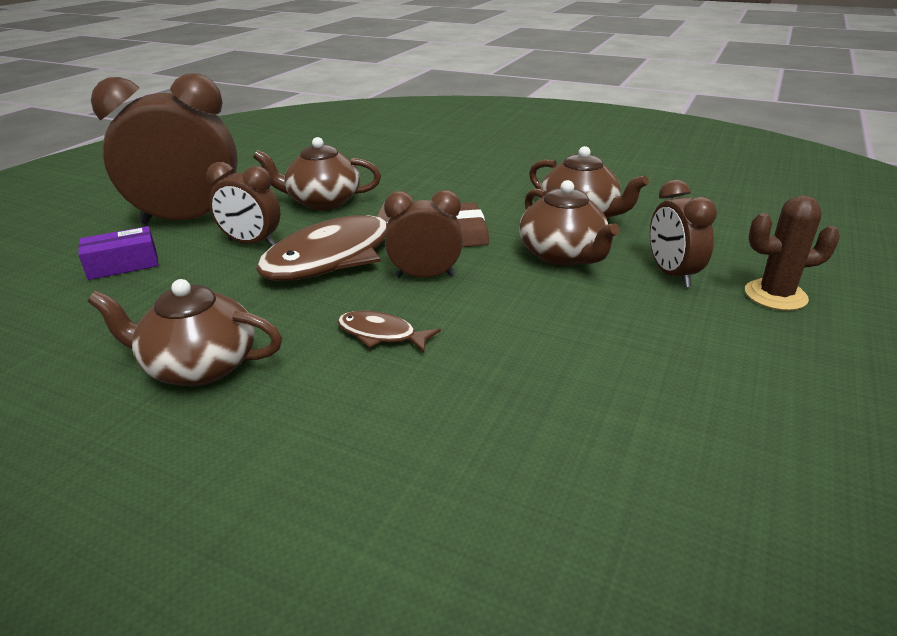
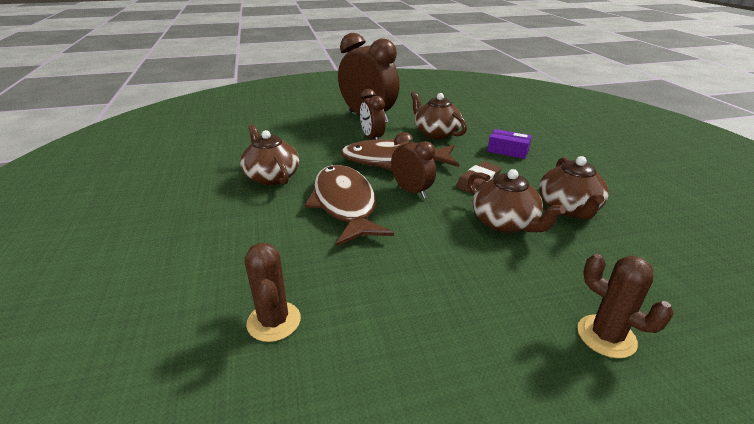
camera: 50 degrees right, 0 degrees up
(123, 265) = (317, 125): purple box -> purple box (508, 151)
(381, 334) = (345, 204): brown fish -> brown fish, size x2.21
(562, 255) = (505, 223): brown teapot -> brown teapot turned 60 degrees counterclockwise
(574, 506) = (274, 321): none -> brown cactus
(672, 274) = (553, 274): brown clock -> none

